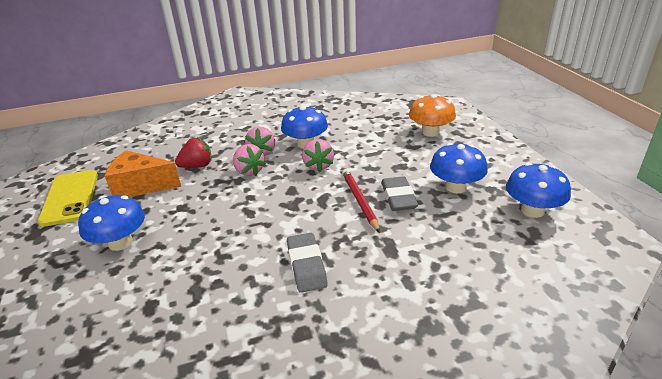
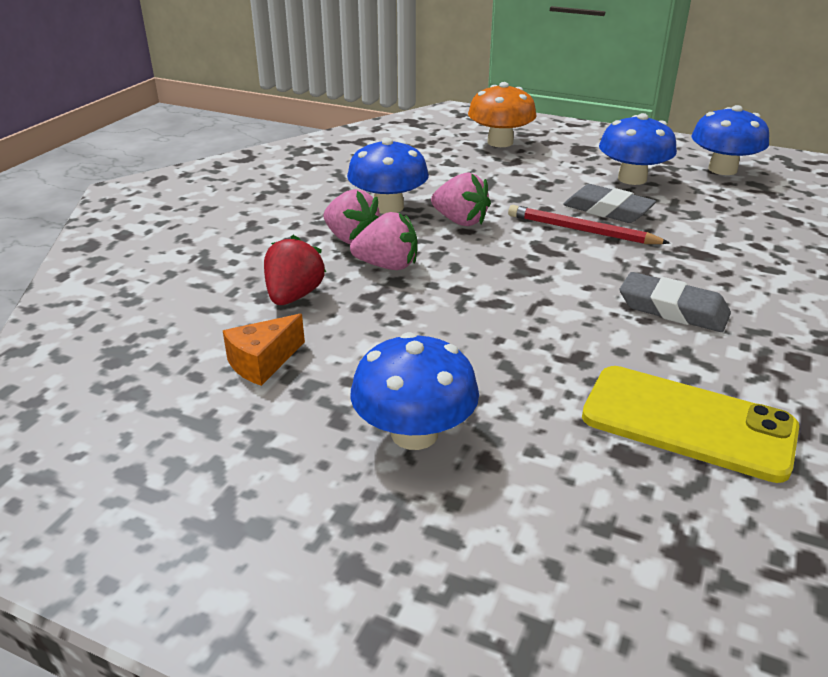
camera: 50 degrees left, 0 degrees up
(70, 197) = (161, 449): yellow phone -> yellow phone (687, 423)
(141, 186) = (263, 362): orange cheese -> orange cheese, size x0.59

